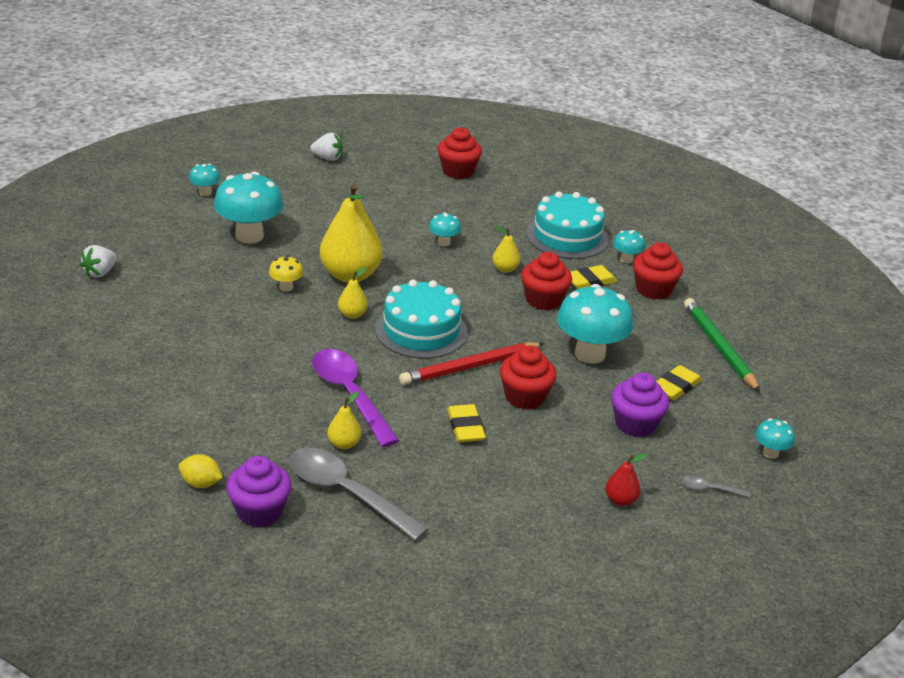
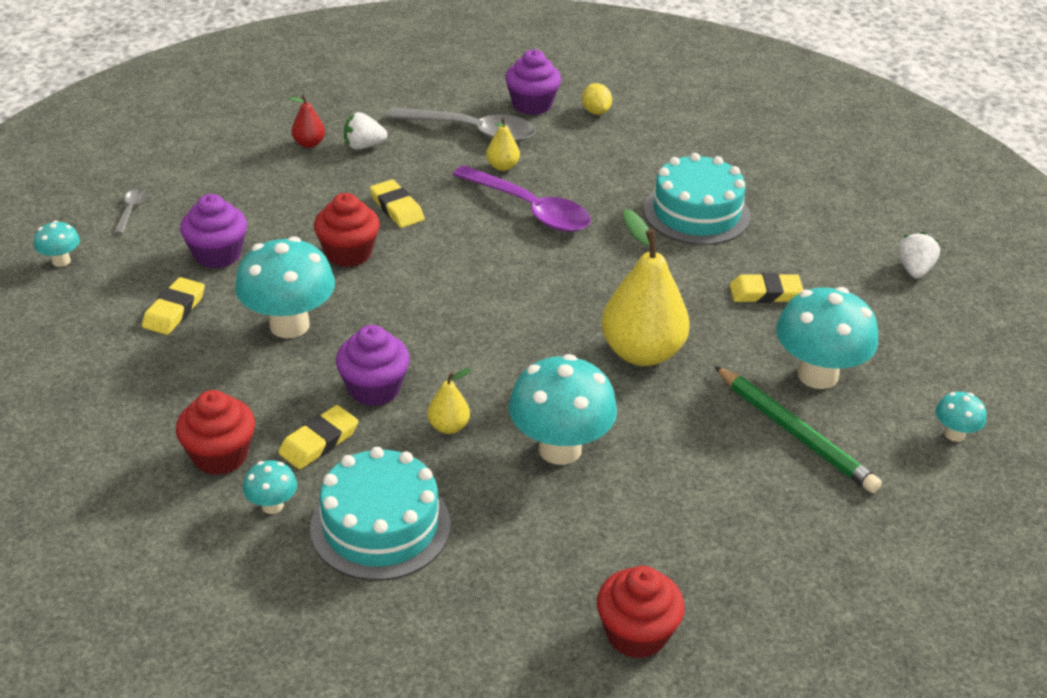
camera: 160 degrees right, 5 degrees up
(201, 483) = (596, 111): yellow lemon -> yellow lemon turned 75 degrees clockwise
(226, 286) = (765, 293): none -> yellow eraser
(286, 287) = (700, 312): yellow mushroom -> none
(328, 158) = (869, 584): white strawberry -> white strawberry (363, 146)
(352, 314) = (596, 298): yellow pear -> none
(421, 331) = (504, 299): turquoise cake -> turquoise cake (696, 213)
(443, 242) = (560, 449): turquoise mushroom -> turquoise mushroom, size x2.10
(469, 367) = (425, 271): red pencil -> none
(543, 300) = (374, 389): red cupcake -> purple cupcake
(620, 500) = (221, 181): red pear -> red pear (309, 143)
(710, 489) = (131, 210): grey spoon -> grey spoon turned 75 degrees counterclockwise
(719, 347) = (117, 382): green pencil -> green pencil (795, 433)

